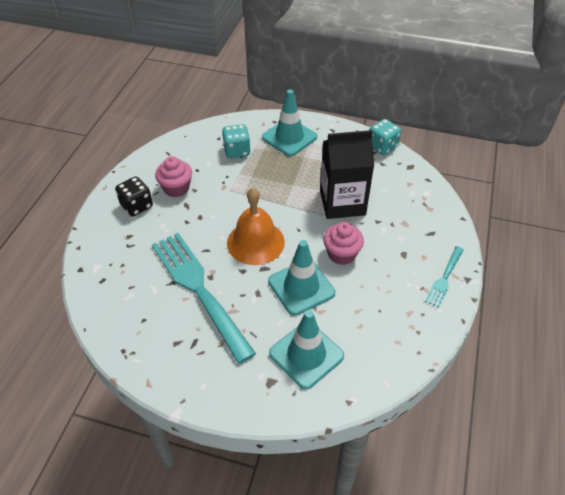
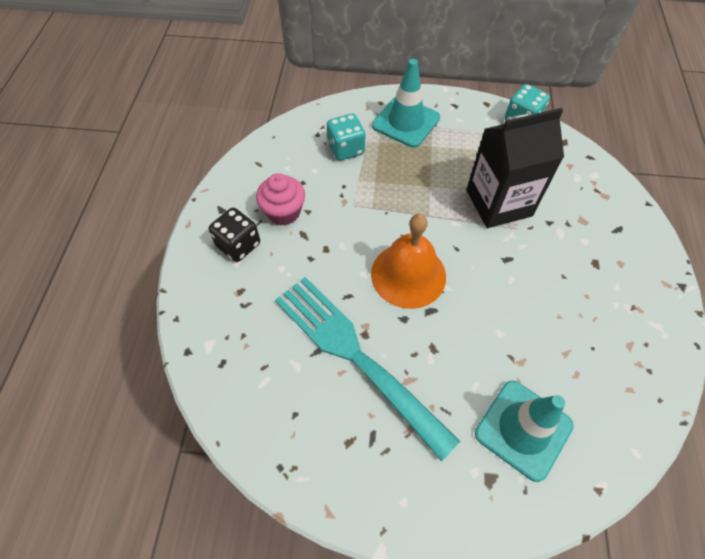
camera: 10 degrees left, 10 degrees up
(301, 287) = (486, 330): turquoise traffic cone -> none
(341, 254) = (521, 275): pink cupcake -> none
(444, 278) = (655, 289): turquoise fork -> none

